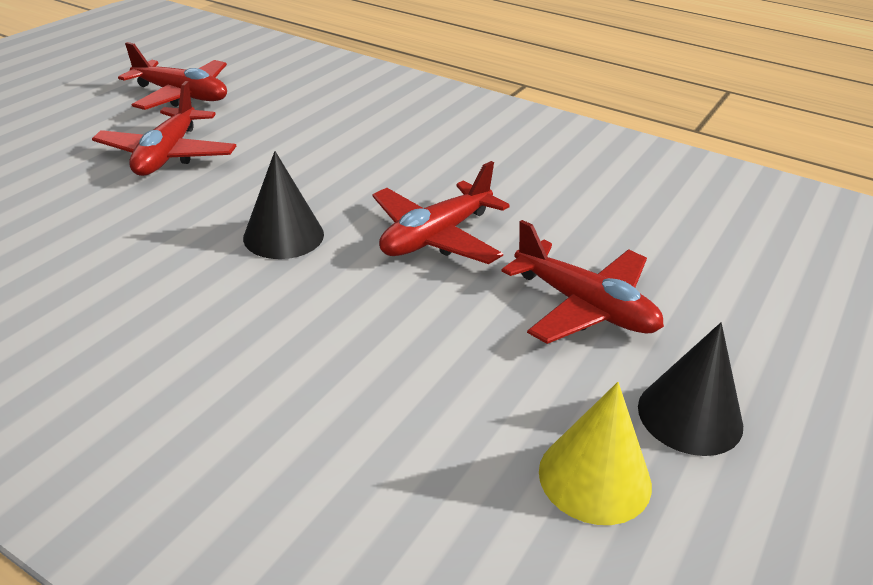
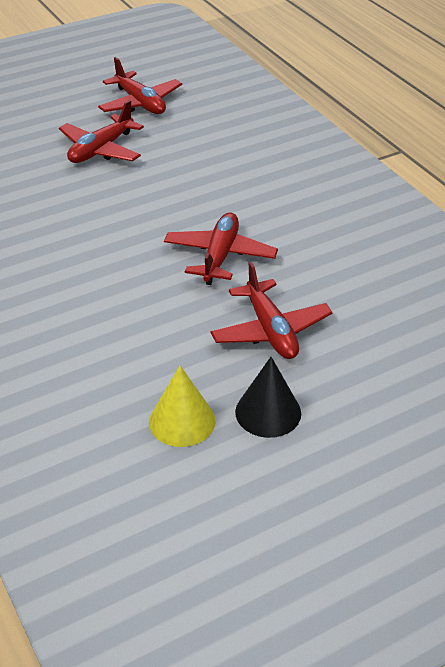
camera: 30 degrees right, 5 degrees up
(283, 236) = (129, 228): black cone -> none
(436, 237) = (220, 256): red plane -> red plane turned 120 degrees clockwise

